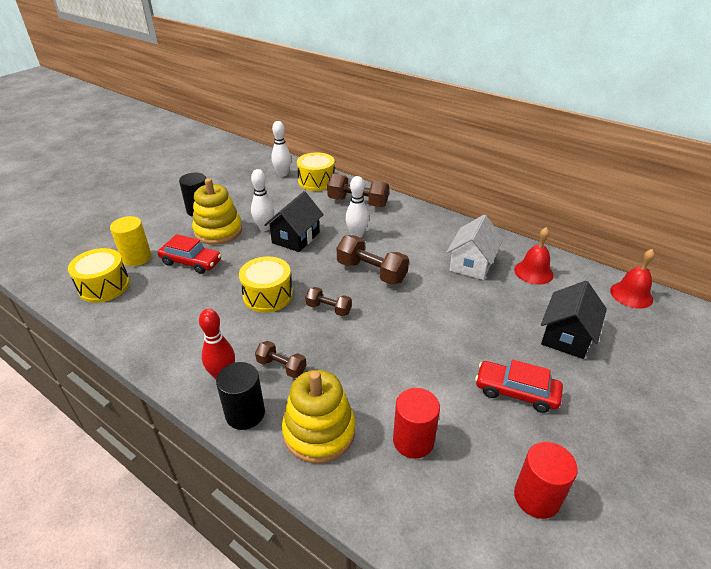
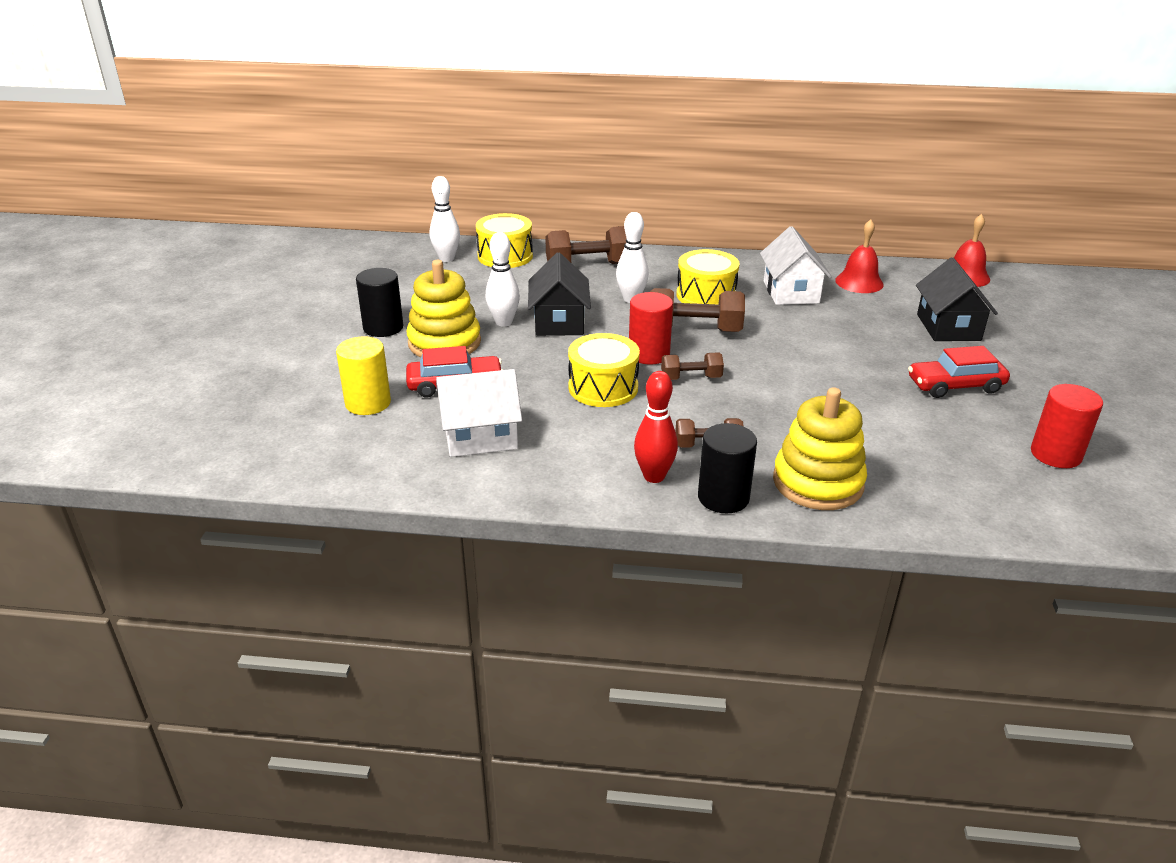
camera: 30 degrees left, 5 degrees down
(104, 286) = (367, 446): yellow drum -> yellow drum (706, 295)
(164, 304) = (480, 437): none -> white house
(413, 440) = (912, 455): red cylinder -> red cylinder (649, 354)

